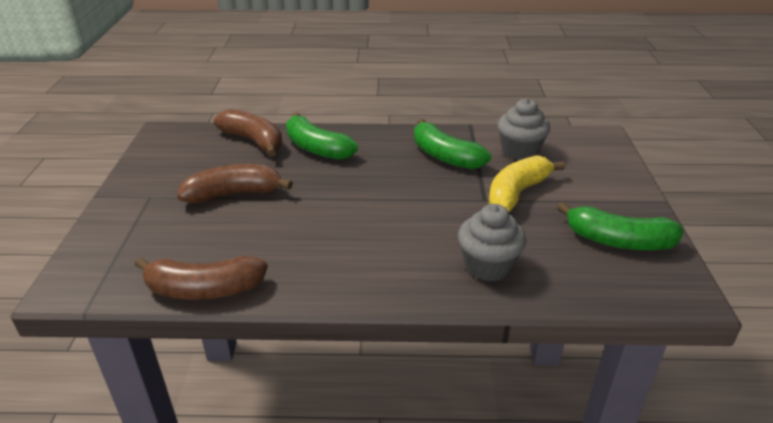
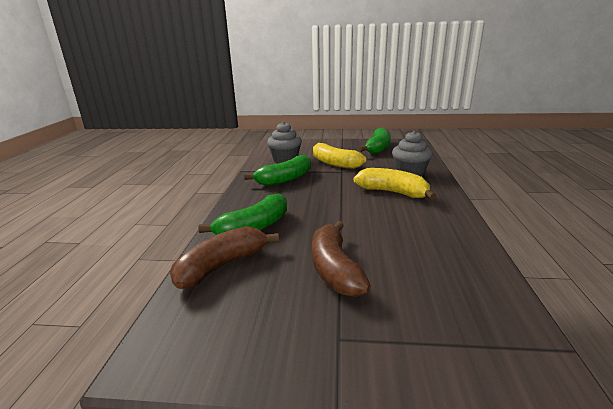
camera: 85 degrees left, 10 degrees down
(204, 289) = (489, 270): brown banana -> none
(408, 241) = (393, 192): none -> yellow banana

